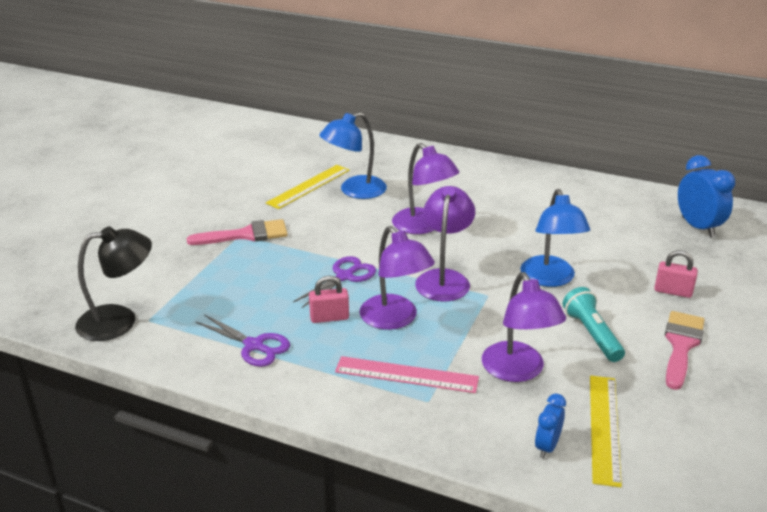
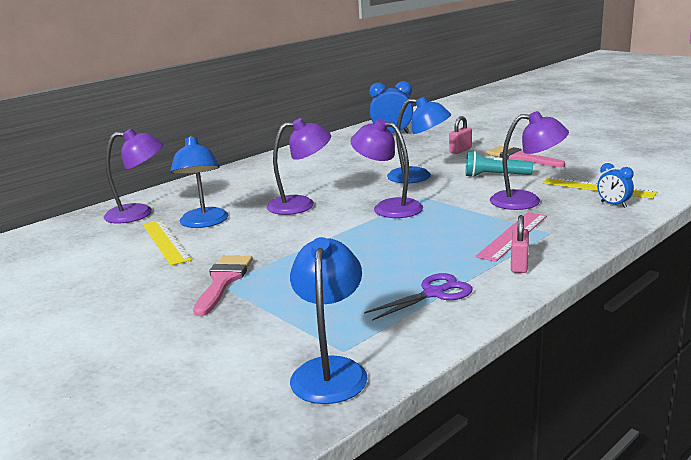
camera: 65 degrees left, 10 degrees down
(119, 321) = (330, 370): black lamp -> blue lamp
(329, 318) = (412, 256): pink padlock -> pink padlock (519, 265)
(345, 276) = (350, 242): purple scissors -> none
(395, 319) = (433, 231): purple lamp -> purple lamp (139, 213)

